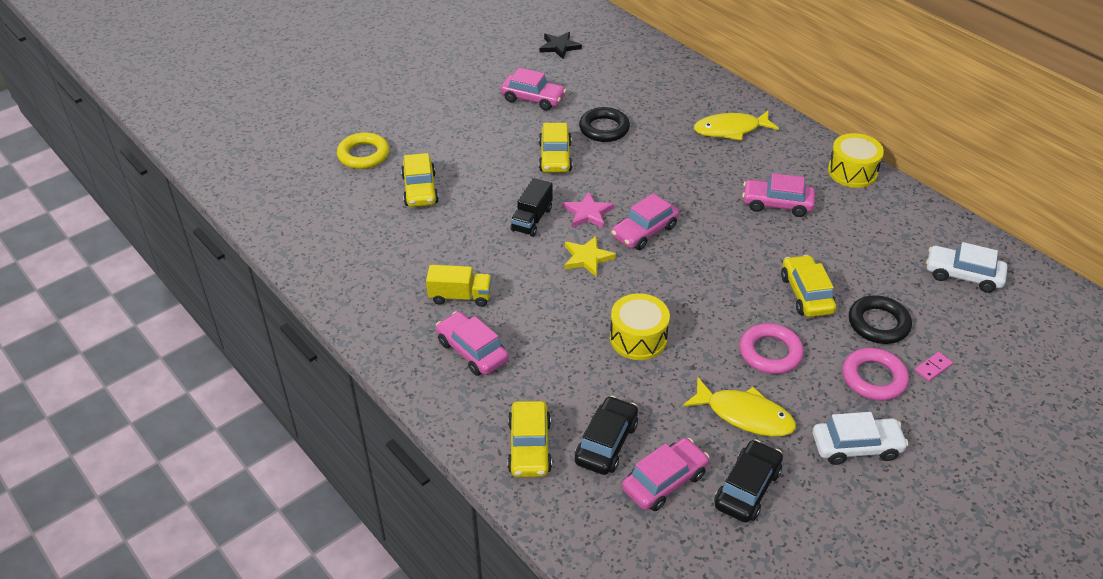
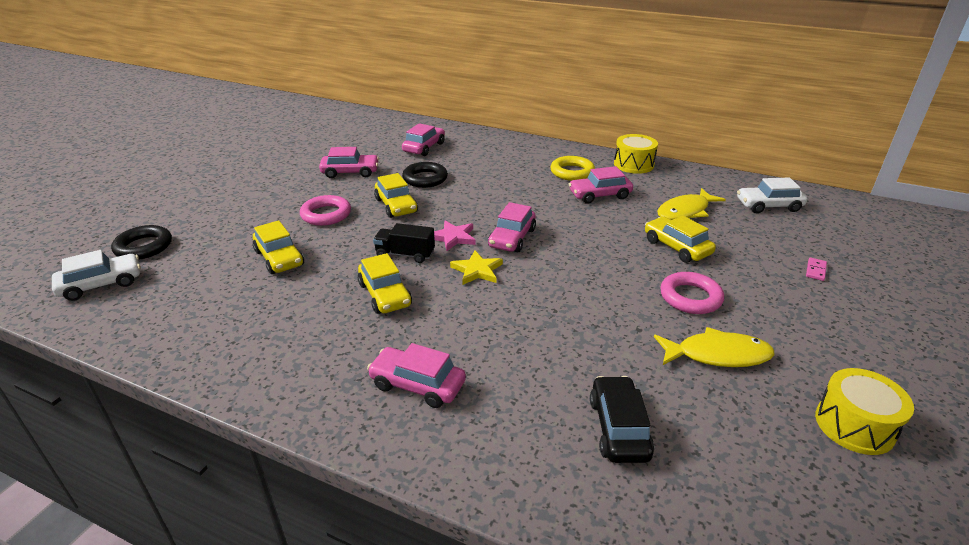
camera: 25 degrees left, 10 degrees down
(363, 155) = (205, 245): yellow ring -> yellow ring (572, 172)
(460, 296) = (373, 337): yellow truck -> none
(529, 447) = (544, 463): yellow car -> yellow car (385, 294)
(532, 219) = (405, 254): black truck -> black truck turned 105 degrees clockwise
(559, 47) = (352, 137): black star -> none
(638, 338) = (572, 321): yellow drum -> yellow drum (854, 425)
(664, 481) = (704, 445): pink car -> pink car (424, 147)
(730, 130) = (525, 159): yellow fish -> yellow fish (685, 211)
(747, 488) = (781, 421): black car -> none
(856, 446) = (827, 349): white car -> white car (101, 284)
(873, 378) = (784, 291): pink ring -> pink ring (326, 214)
(878, 324) = (747, 252): black ring -> black ring (144, 247)

